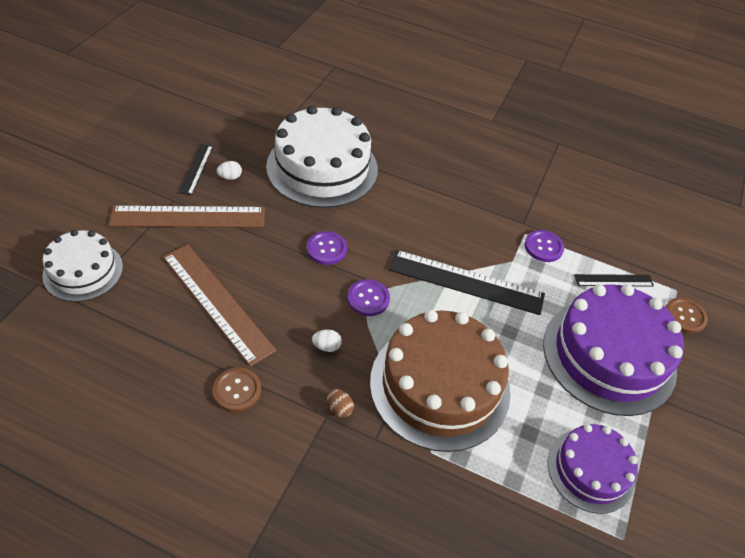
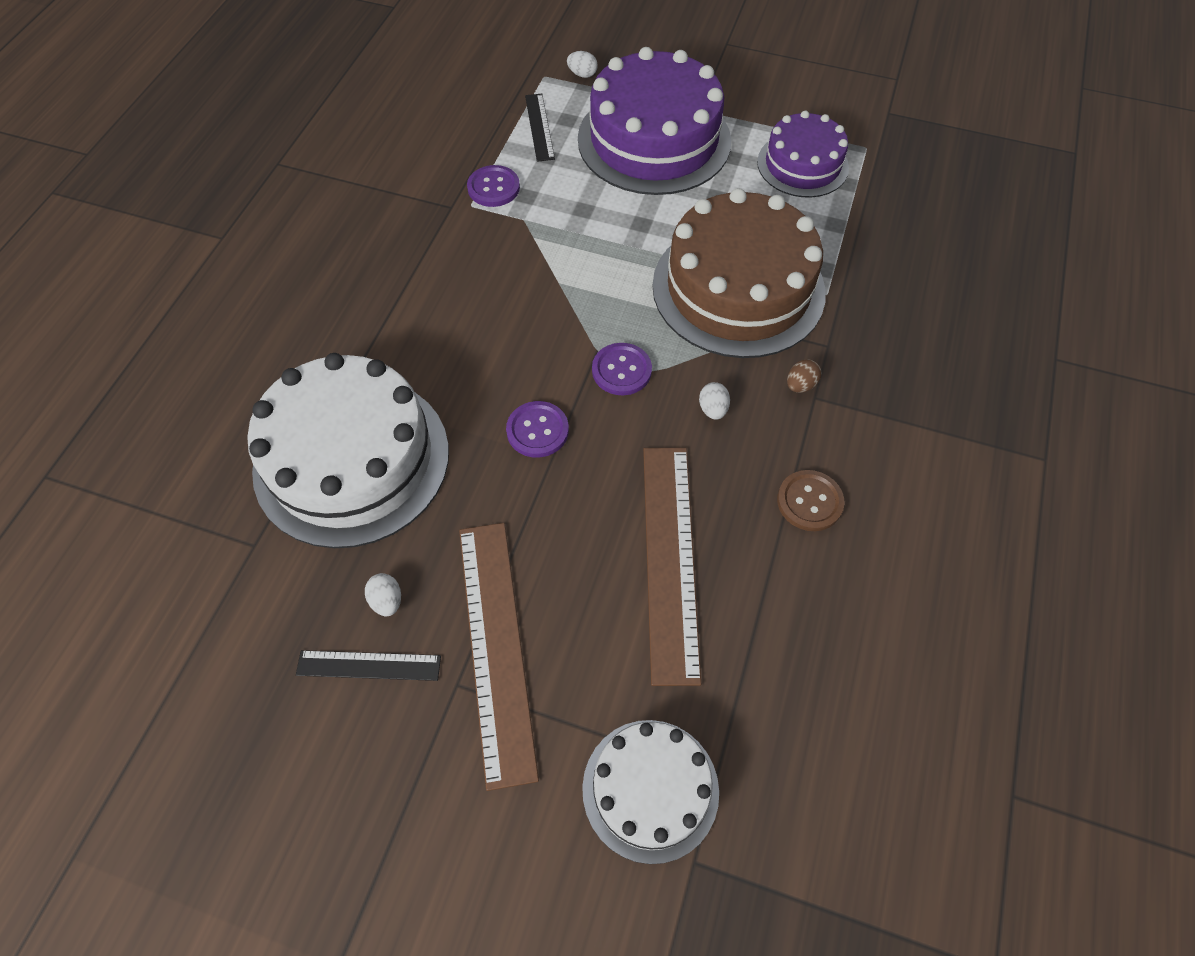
camera: 90 degrees left, 10 degrees up
(217, 302) = (669, 559): brown ruler -> brown ruler turned 45 degrees counterclockwise
(466, 282) = (570, 266): black ruler -> none
(684, 316) = (582, 74): brown button -> white egg

